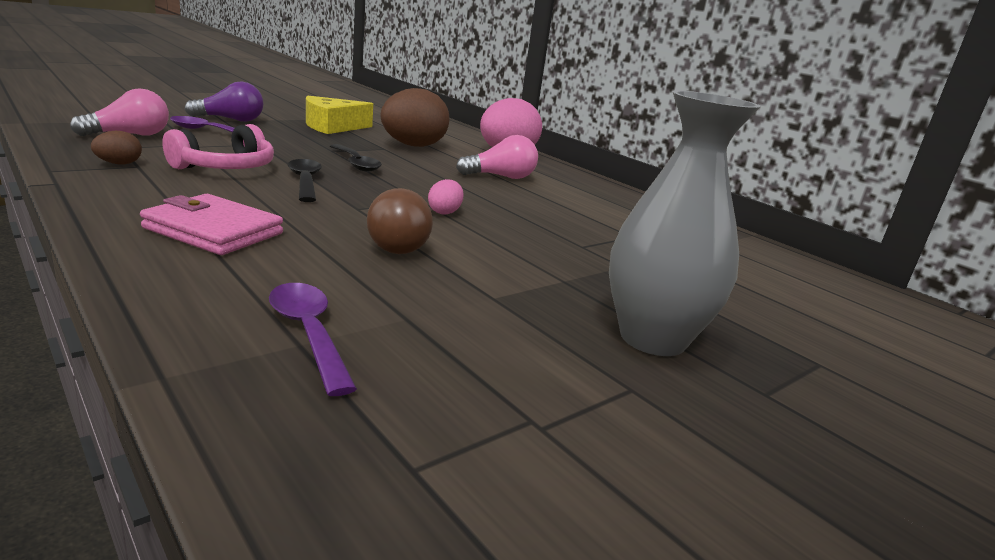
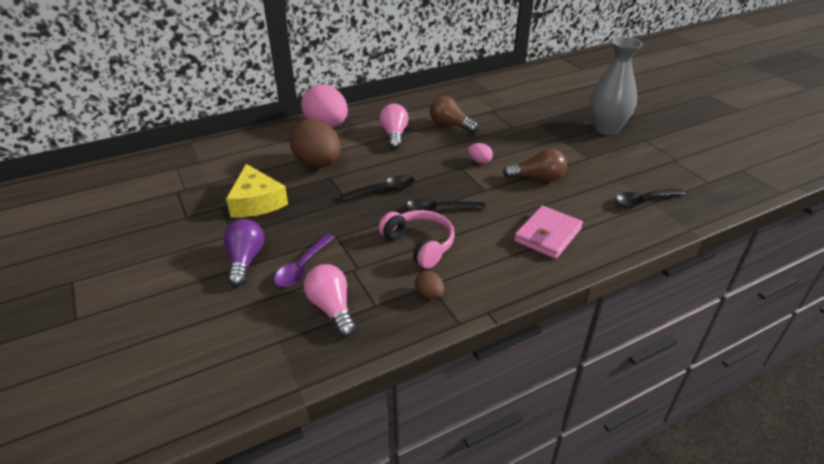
camera: 75 degrees left, 15 degrees up
(308, 334) = (643, 201): purple spoon -> black spoon
(553, 206) = (450, 125): none -> brown light bulb

